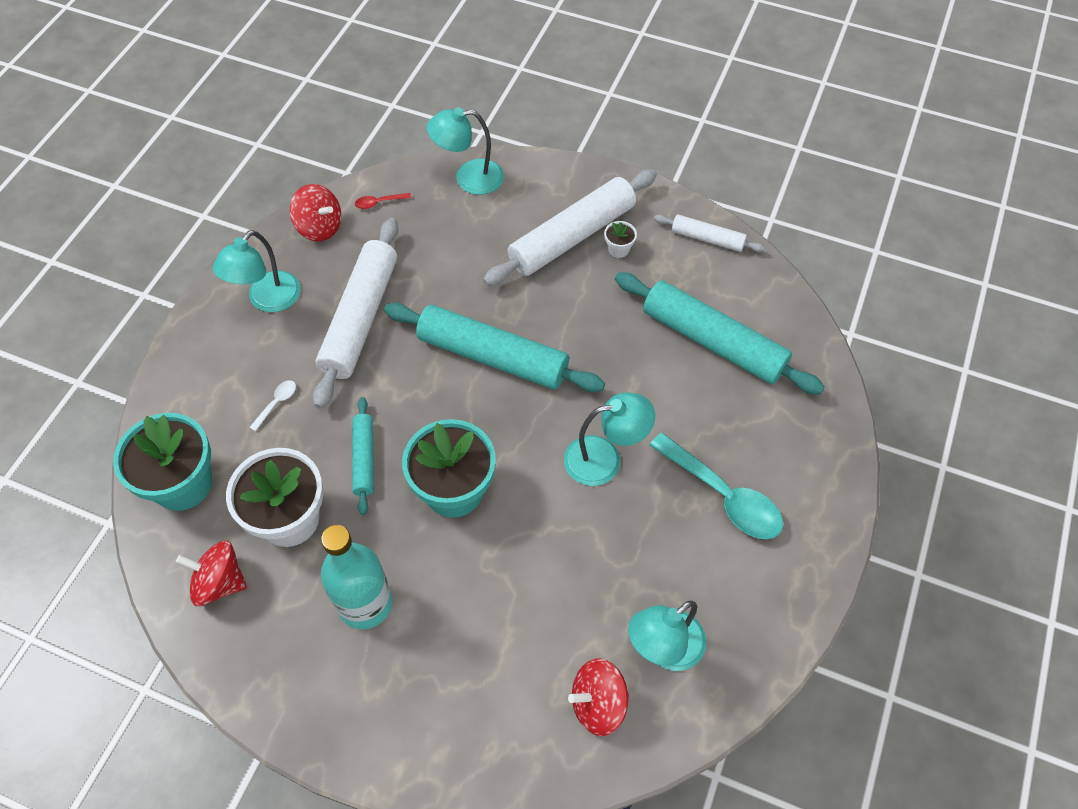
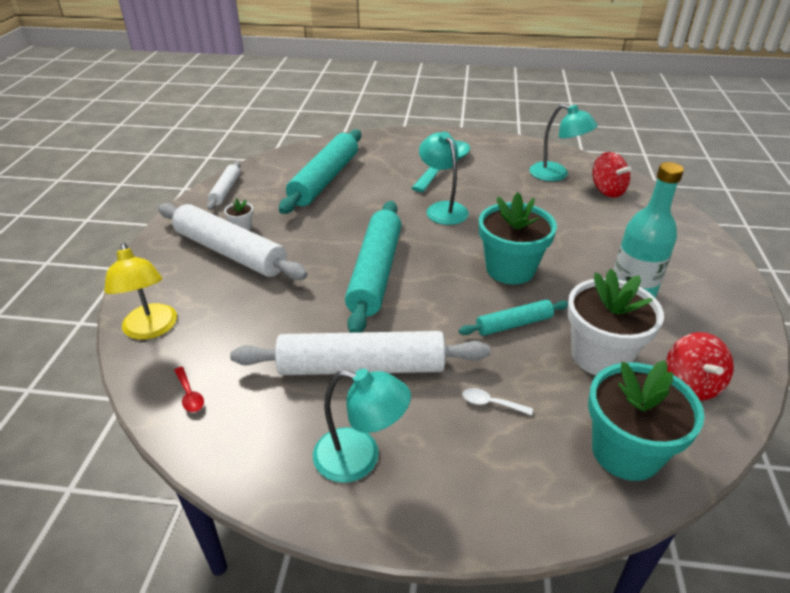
camera: 105 degrees left, 20 degrees down
(319, 227) = (234, 441): red spinning top -> none
(469, 178) = (151, 329): turquoise lamp -> yellow lamp

